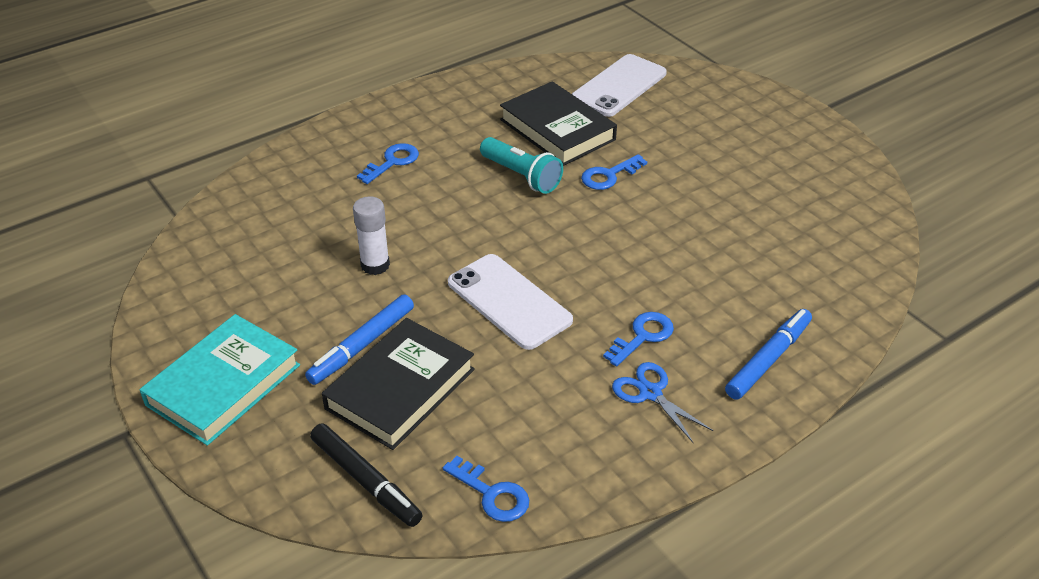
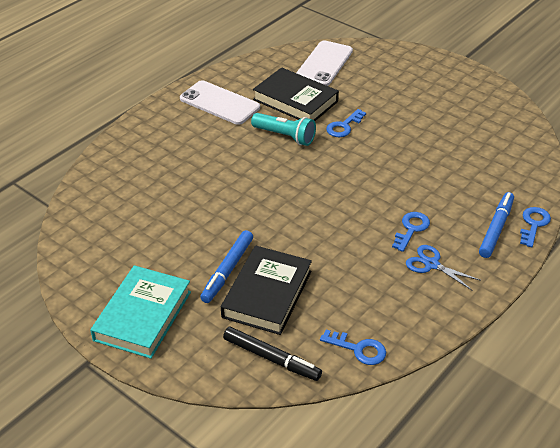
camera: 15 degrees left, 0 degrees up
(375, 265) = (211, 215): white glue stick -> none
(392, 162) = (190, 141): blue key -> blue key (533, 224)
(509, 301) = (314, 222): white phone -> white phone (219, 103)

